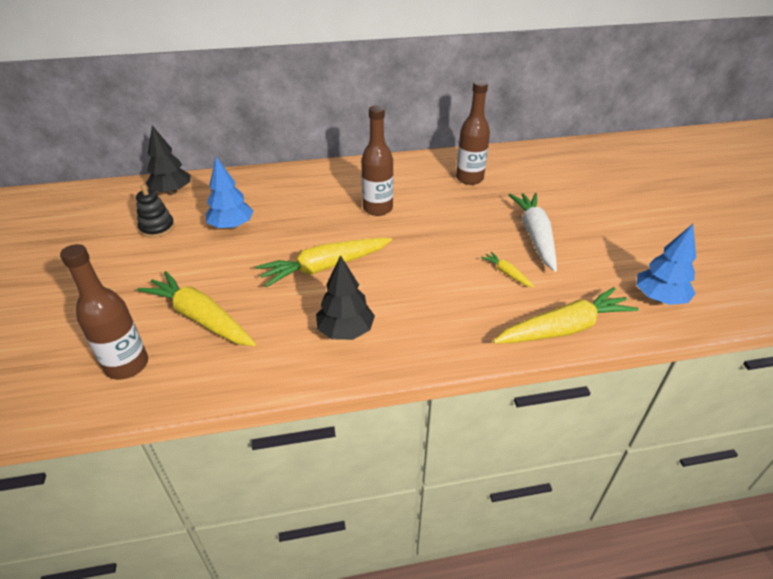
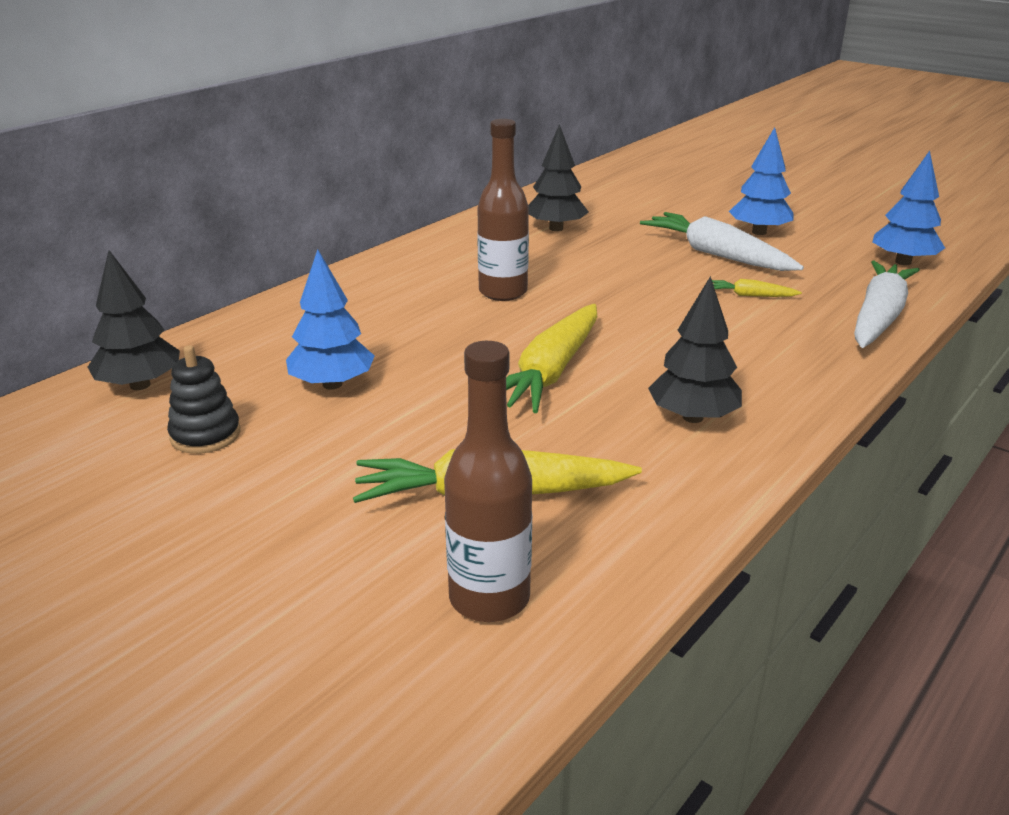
camera: 40 degrees left, 10 degrees down
(469, 178) = (556, 228): brown bottle -> black tree
(564, 328) = (878, 317): yellow carrot -> white carrot
(592, 231) = (759, 232): none -> blue tree

